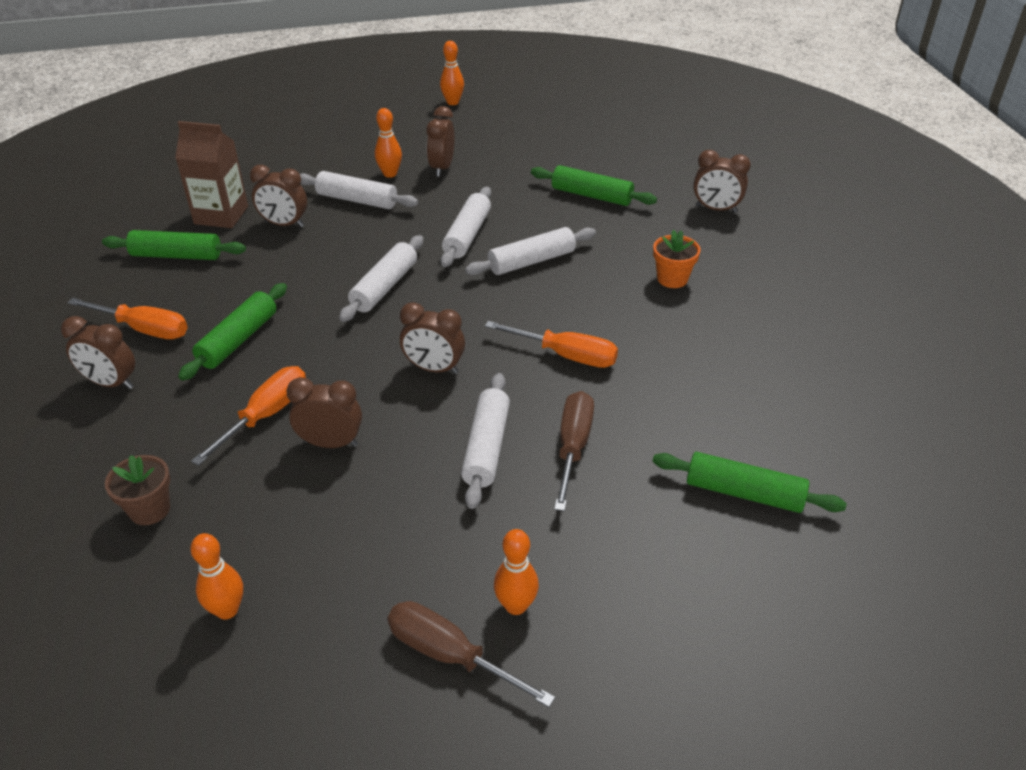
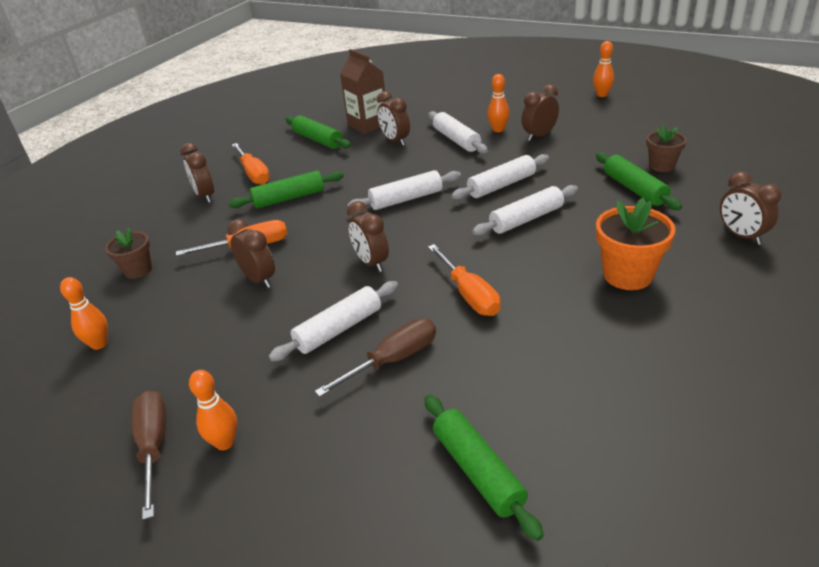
camera: 45 degrees right, 5 degrees down
(531, 261) = (526, 219): white rolling pin -> white rolling pin turned 45 degrees counterclockwise
(590, 164) = (661, 166): none -> brown flower pot
(672, 279) = (627, 275): orange flower pot -> orange flower pot, size x1.58

